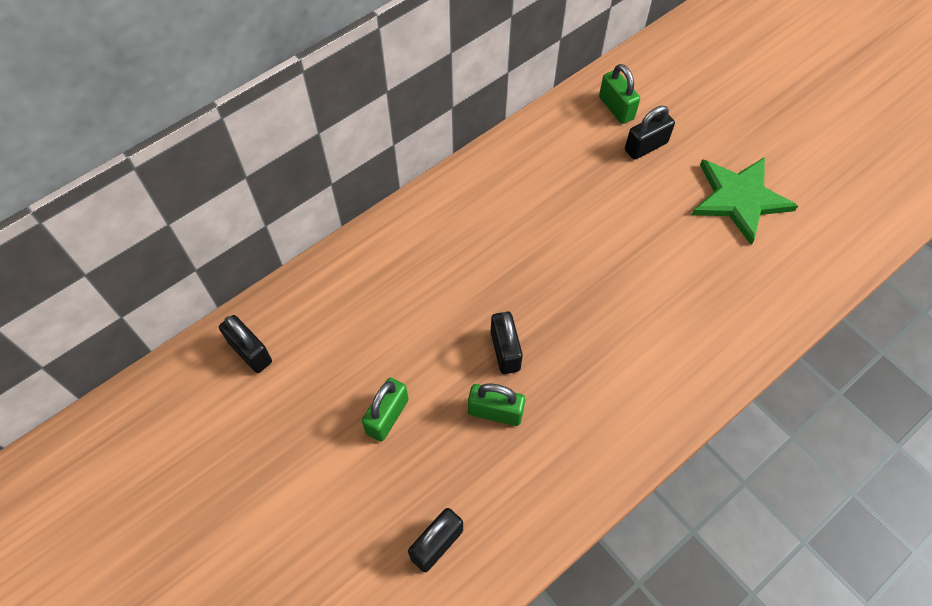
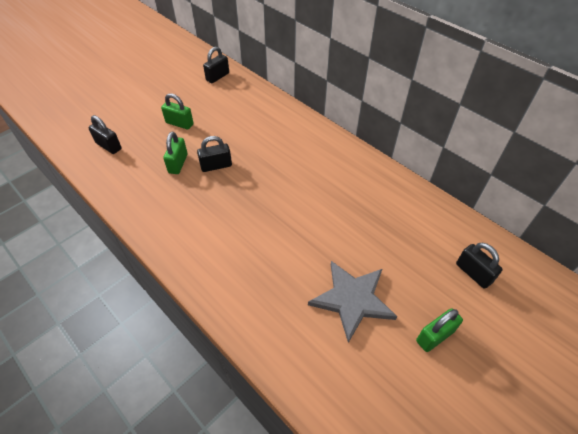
camera: 85 degrees right, 10 degrees down
(616, 108) = (422, 218): green padlock -> green padlock (434, 336)
(646, 146) = (390, 236): black padlock -> black padlock (473, 273)
(739, 199) = (352, 299): green star -> grey star

